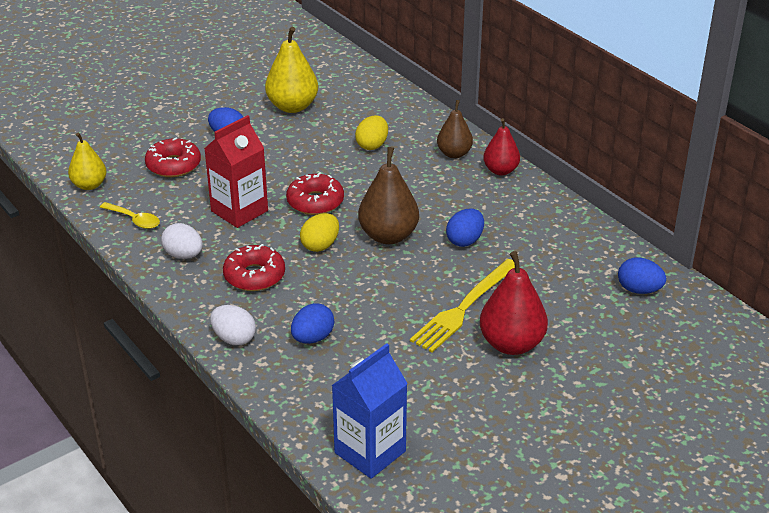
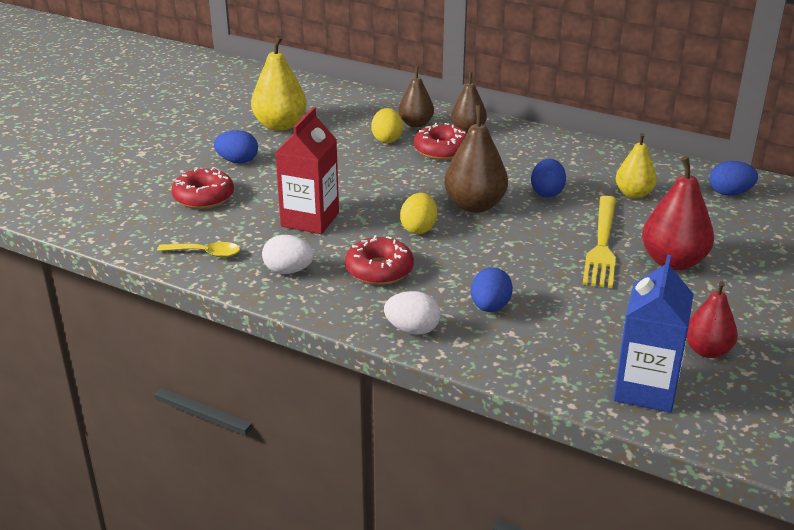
camera: 25 degrees left, 5 degrees down
(89, 185) = (126, 234): yellow pear -> yellow pear (633, 194)
(315, 202) = (378, 195): red donut -> red donut (441, 150)
(412, 135) = (416, 124): none -> brown pear
(500, 170) = (521, 134): red pear -> red pear (707, 351)

